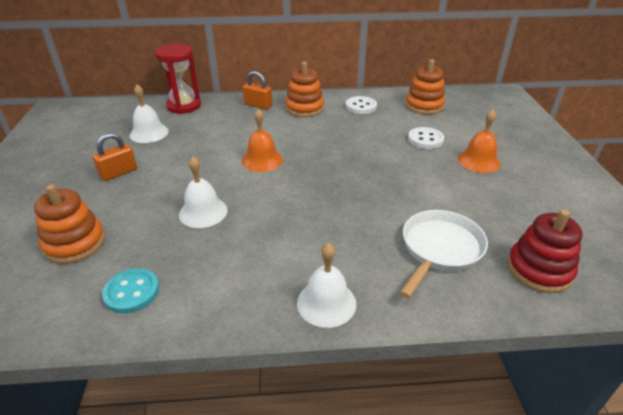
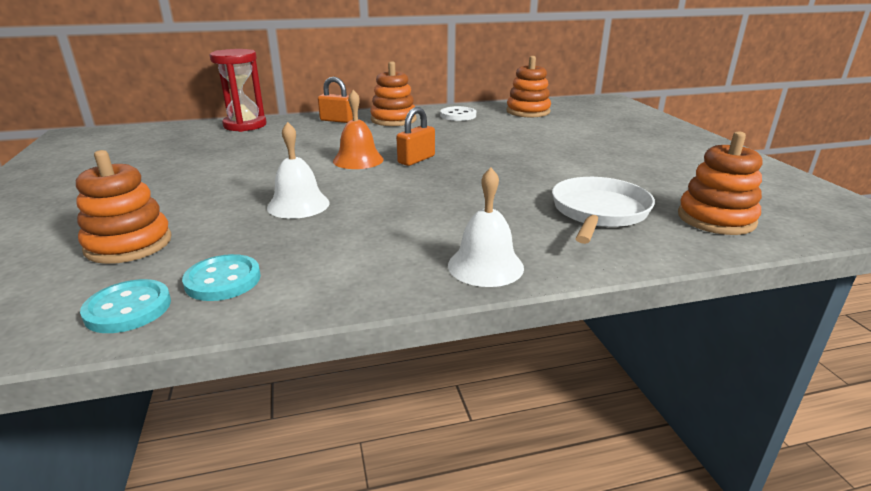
camera: 10 degrees left, 10 degrees down
(64, 313) = (128, 309): none -> turquoise button
(118, 173) = (175, 181): orange padlock -> orange padlock (416, 159)
(149, 133) = (206, 148): white bell -> none
(425, 139) = (541, 134): white button -> none
(478, 161) = (607, 146): orange bell -> none
(539, 270) = (716, 219): red stacking toy -> orange stacking toy

